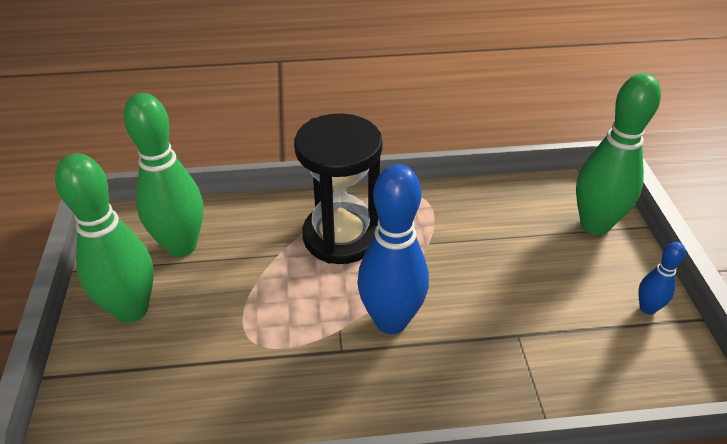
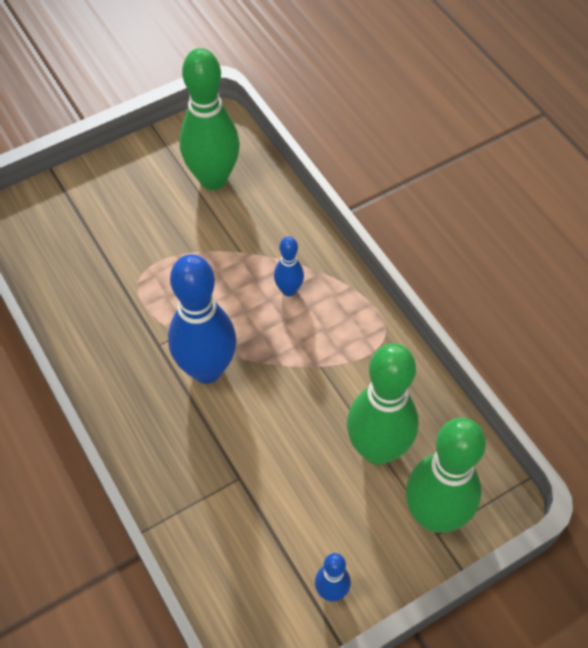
camera: 65 degrees right, 15 degrees up
(131, 309) = (131, 184): green bowling pin -> green bowling pin (377, 449)
(341, 236) = (289, 290): black hourglass -> blue bowling pin

